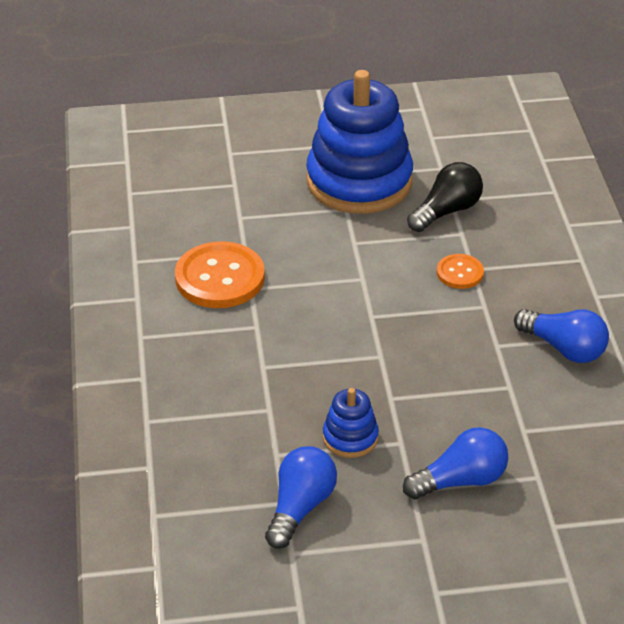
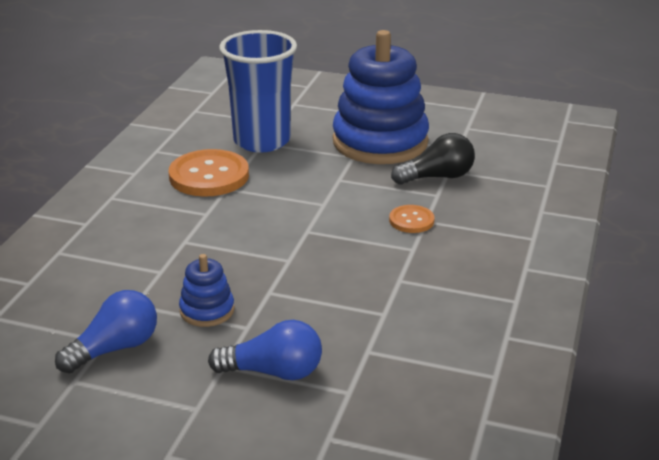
camera: 25 degrees right, 10 degrees down
(237, 215) = (262, 141): none -> blue cup
(564, 348) = (461, 298): blue light bulb -> none

